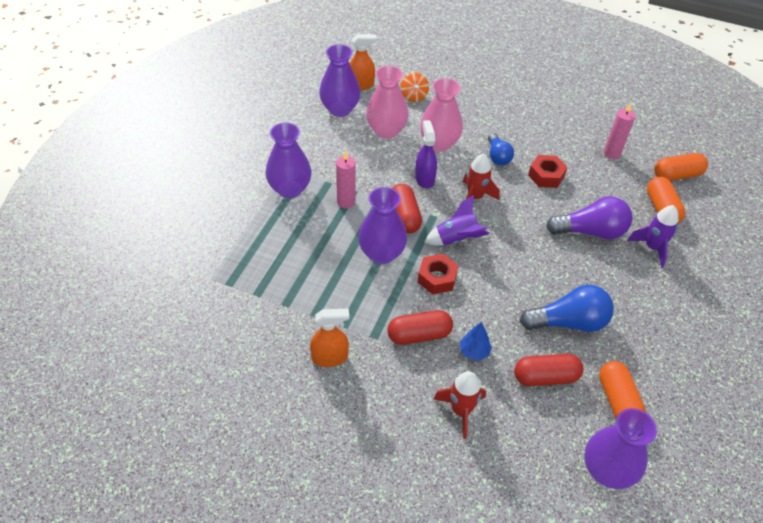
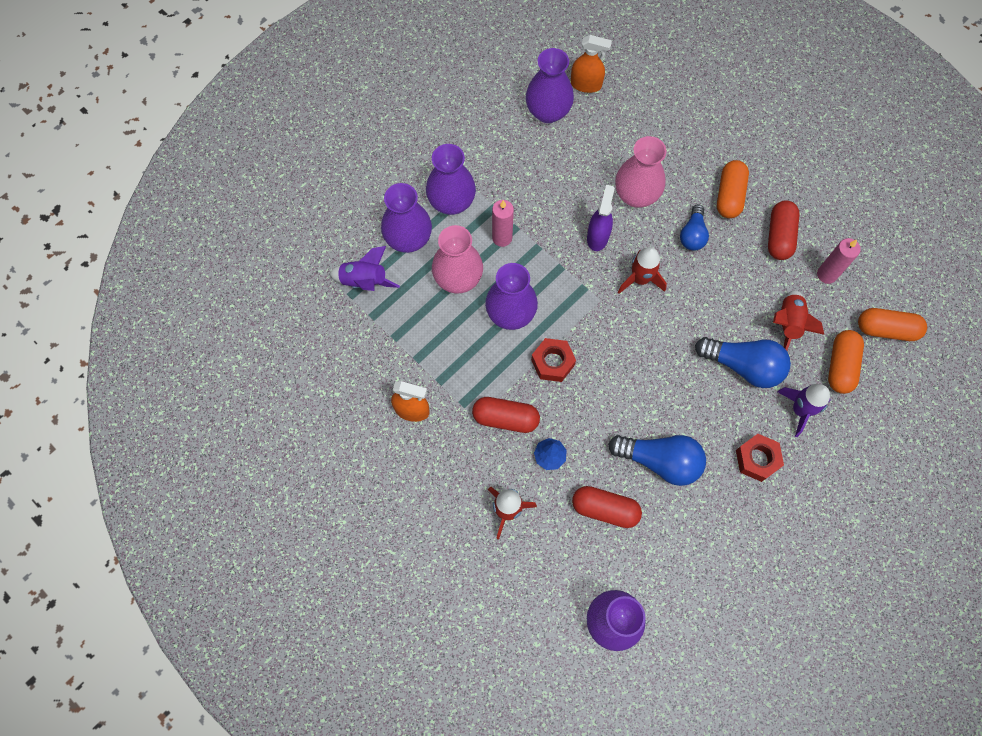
camera: 25 degrees right, 20 degrees up
(264, 226) = (408, 239): none -> purple vase
(386, 131) = (585, 159): pink vase -> pink vase (458, 279)
(404, 216) = (554, 277): red capsule -> red capsule (779, 236)
(414, 96) = (639, 119): orange spinning top -> none
(456, 239) = (594, 324): purple rocket -> purple rocket (364, 281)
(546, 176) = (733, 279): red nut -> red nut (757, 459)
(590, 231) = (743, 366): purple light bulb -> blue light bulb
(605, 193) = (788, 324): none -> red rocket
(617, 400) = (662, 560): orange capsule -> orange capsule (729, 196)

